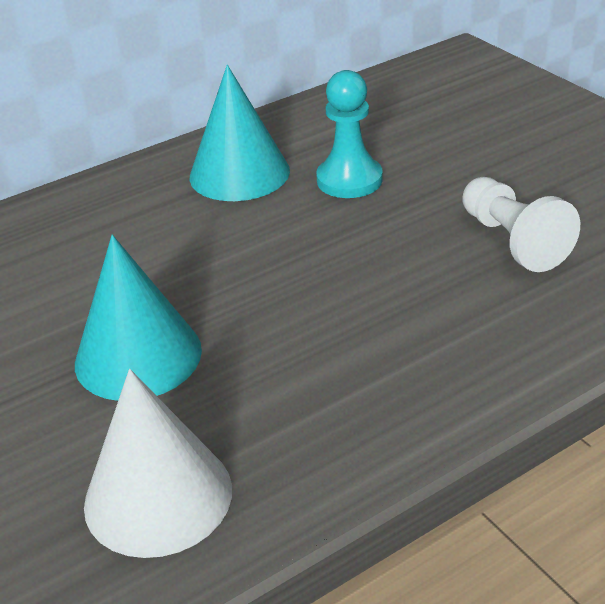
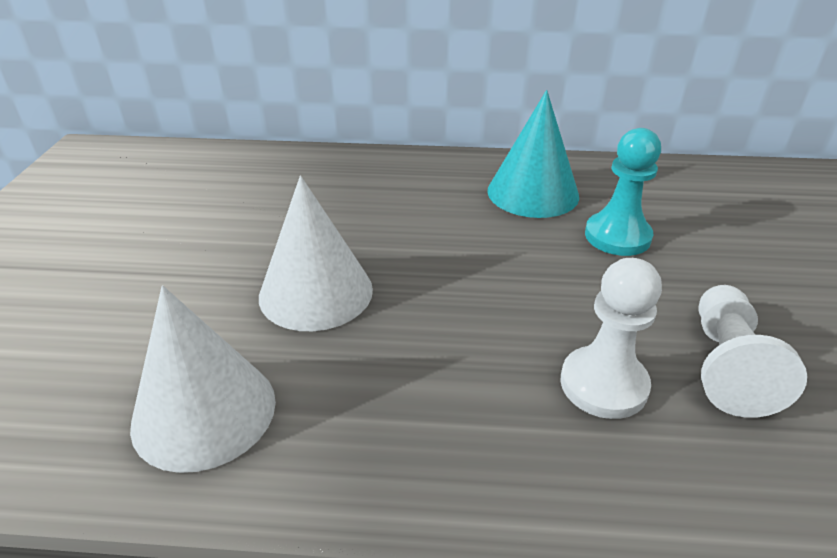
camera: 35 degrees right, 0 degrees up
(138, 356) = (316, 292): turquoise cone -> white cone
(445, 298) = (603, 384): none -> white pawn

